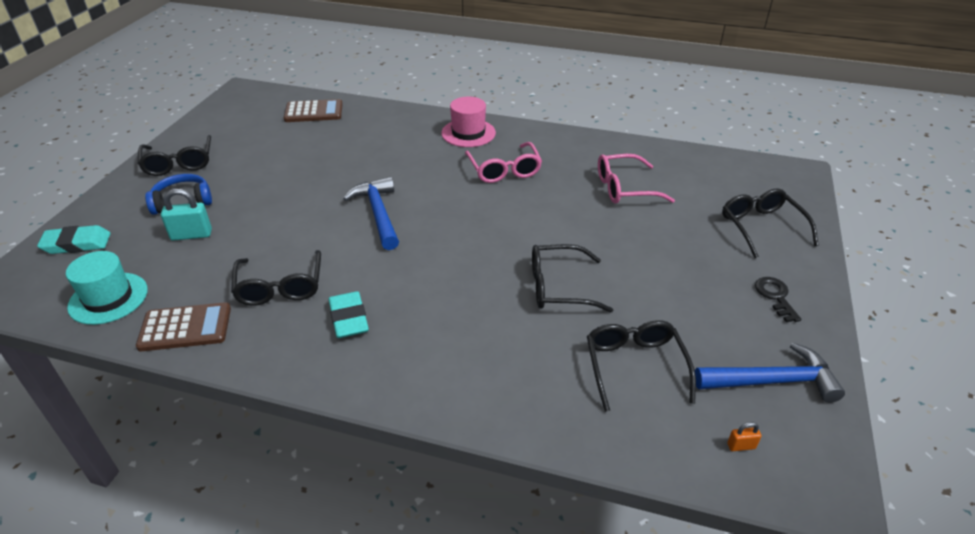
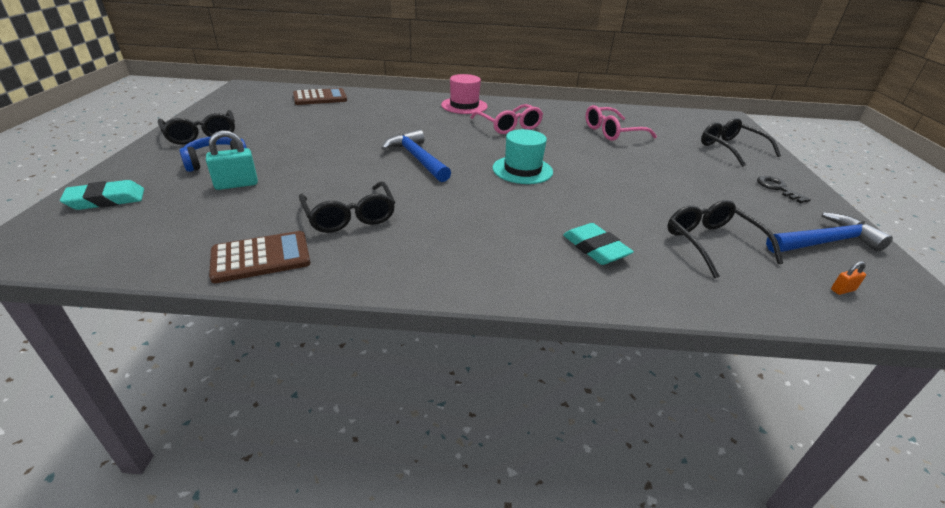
camera: 15 degrees left, 5 degrees down
(108, 298) = (159, 241): turquoise hat -> turquoise hat (522, 170)
(349, 319) = (433, 234): turquoise eraser -> turquoise eraser (595, 248)
(558, 287) = (608, 196): black glasses -> none

